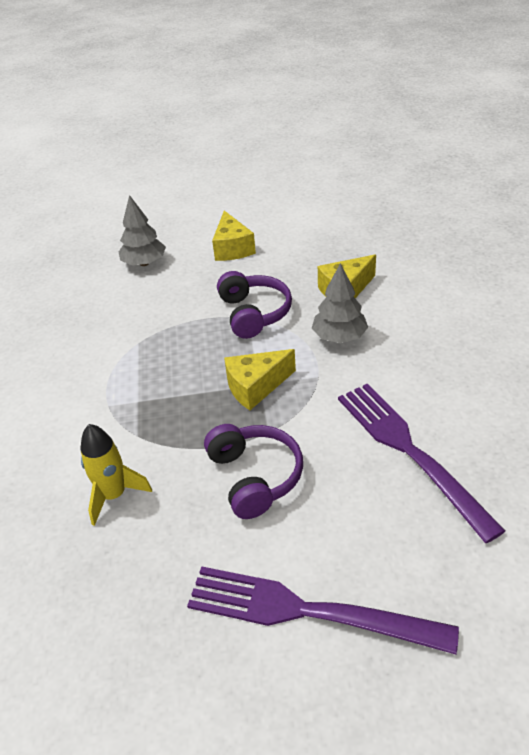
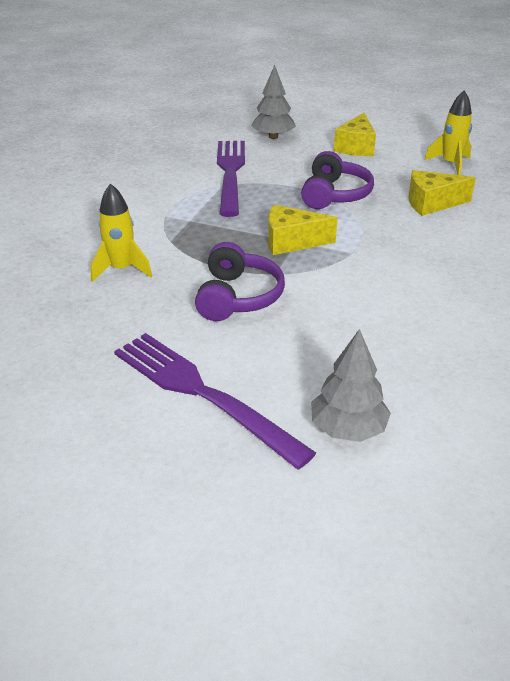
camera: 25 degrees right, 5 degrees down
(329, 239) = (450, 164): none -> yellow rocket
(339, 337) = (396, 233): grey tree -> grey tree (348, 429)
(408, 451) = (386, 328): purple fork -> purple fork (230, 173)

